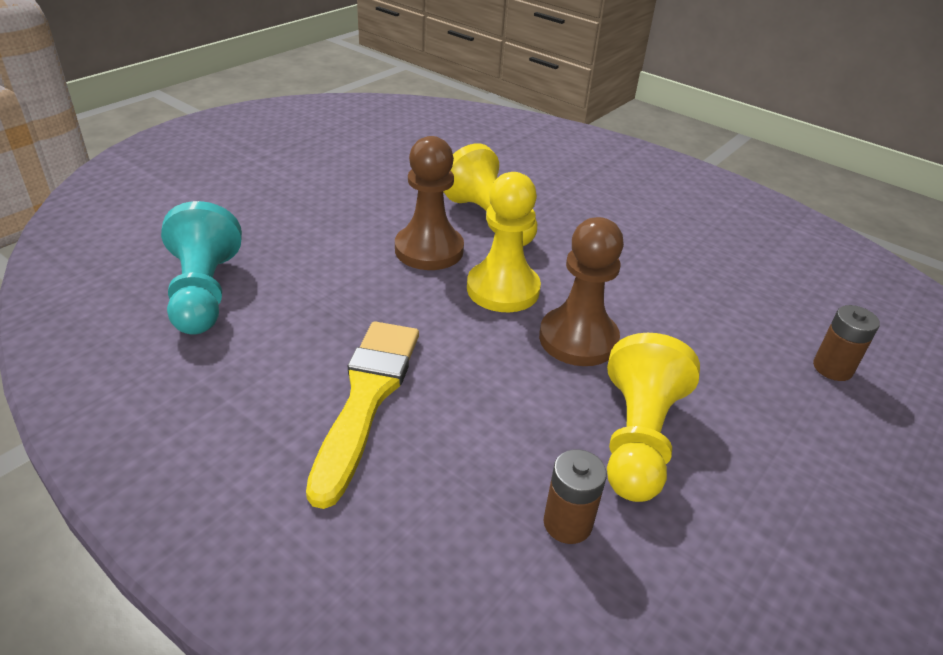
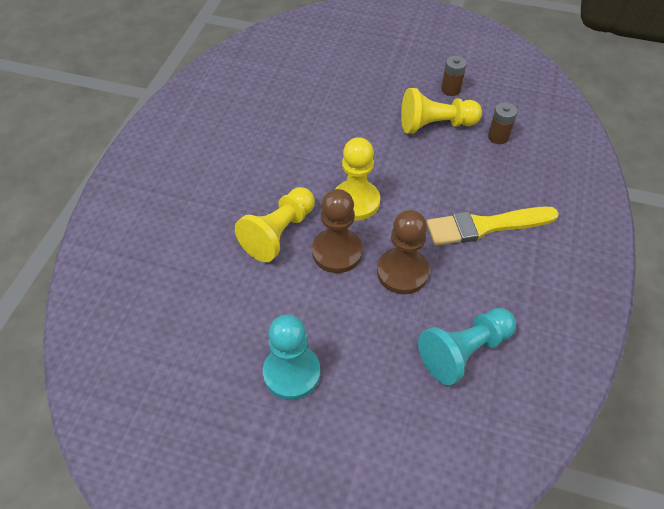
camera: 110 degrees left, 15 degrees up
(305, 184) = (291, 373): none -> turquoise pawn
(578, 339) = (379, 159): brown pawn -> brown pawn (402, 272)
(832, 368) = (338, 69): brown battery -> brown battery (451, 89)

